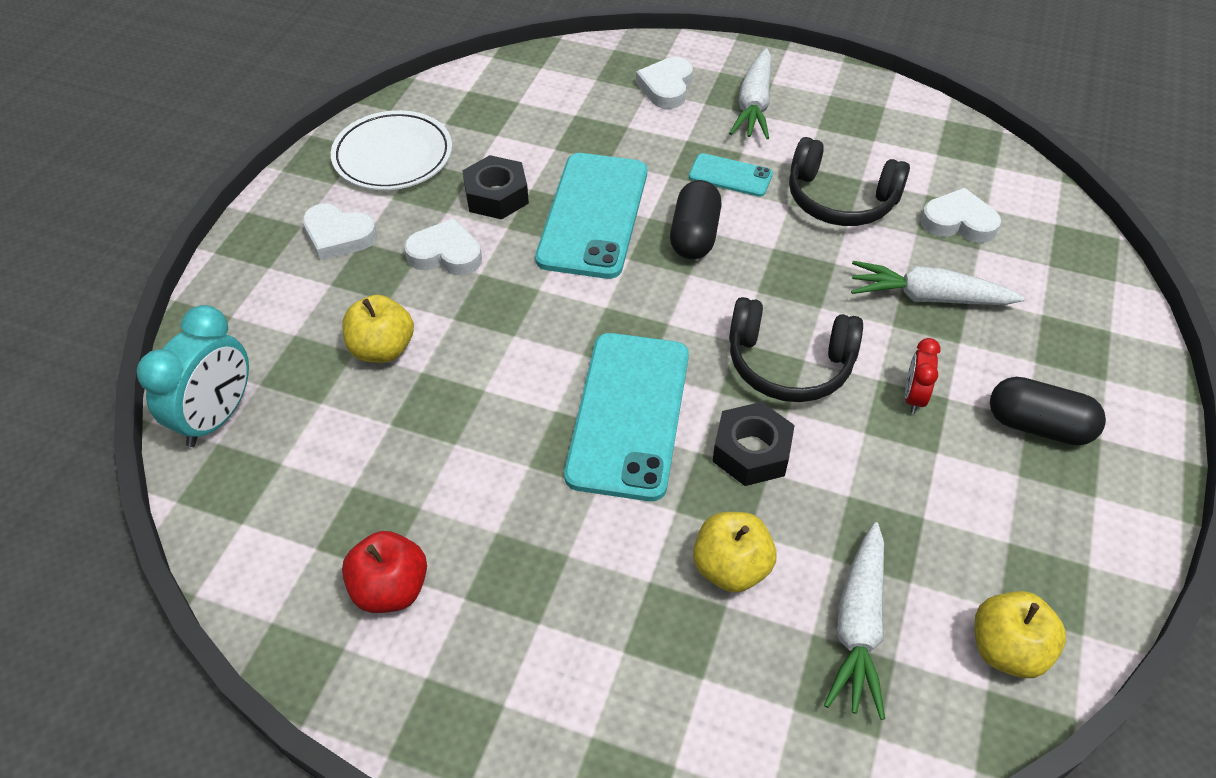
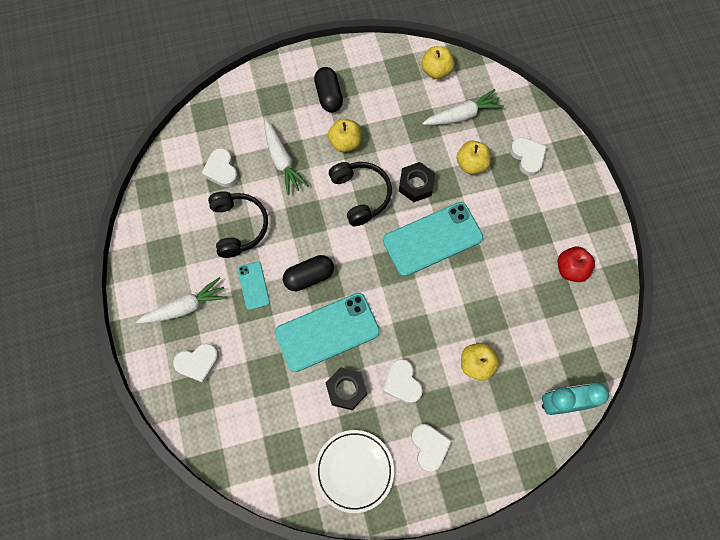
camera: 125 degrees left, 20 degrees up
(673, 685) = (527, 157): none -> white heart
(913, 397) = (345, 142): red clock -> yellow apple

